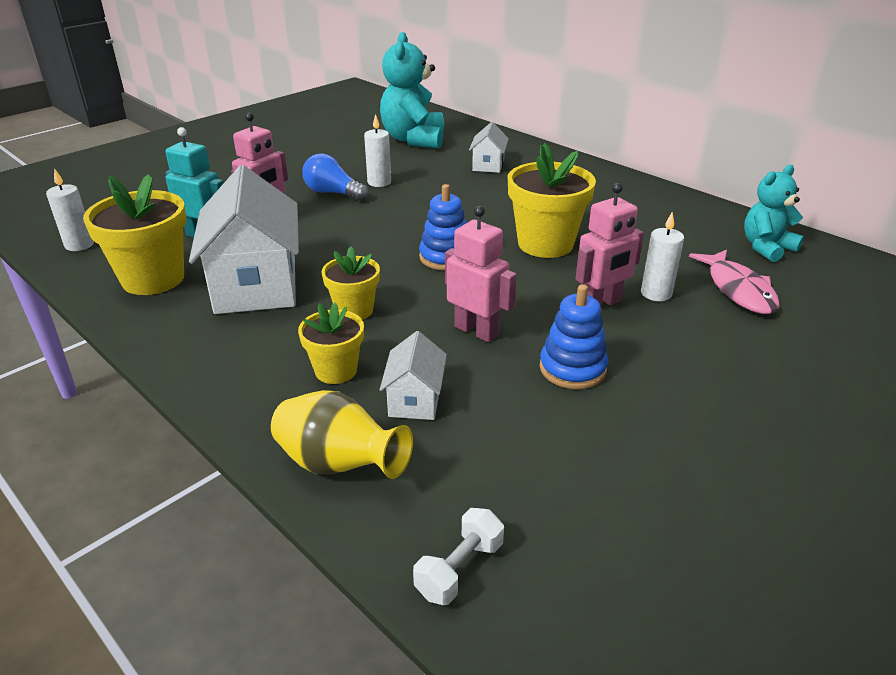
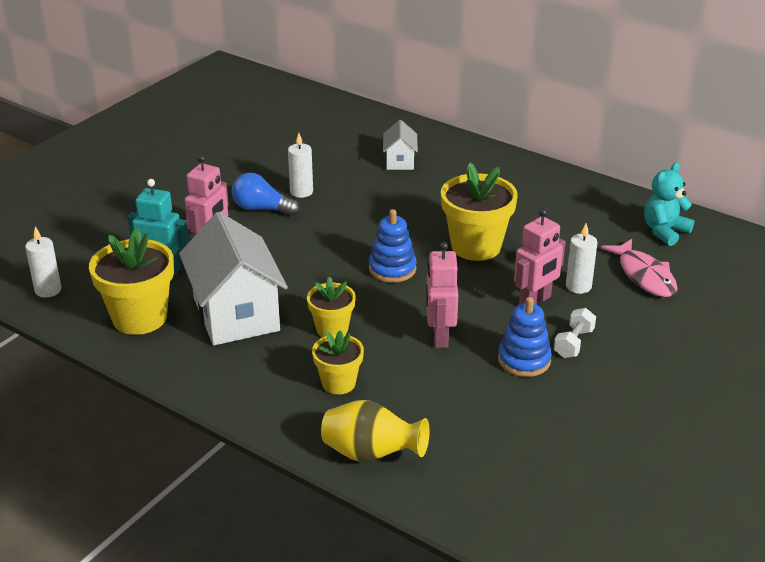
camera: 10 degrees left, 0 degrees up
(414, 139) = (316, 135): turquoise teddy bear -> none
(415, 400) = (409, 399): white house -> none
(459, 569) = (479, 510): white dumbbell -> white dumbbell (573, 343)
(476, 331) = (439, 336): pink robot -> pink robot turned 120 degrees counterclockwise

